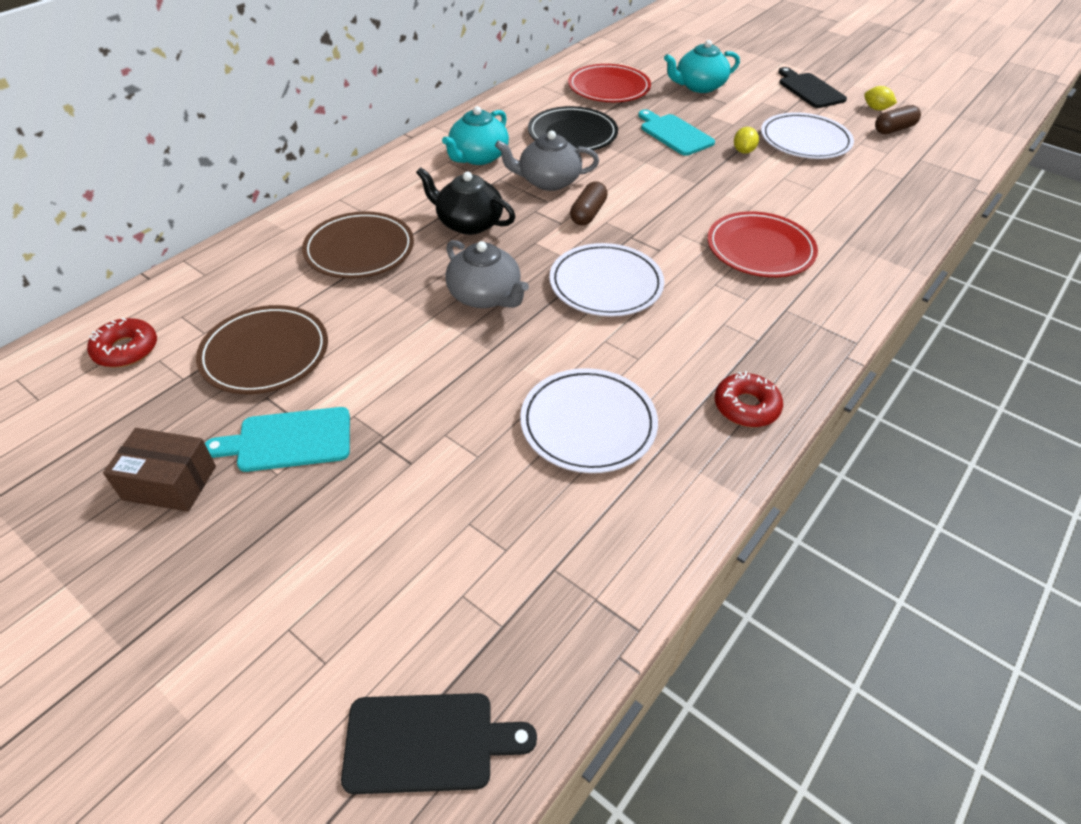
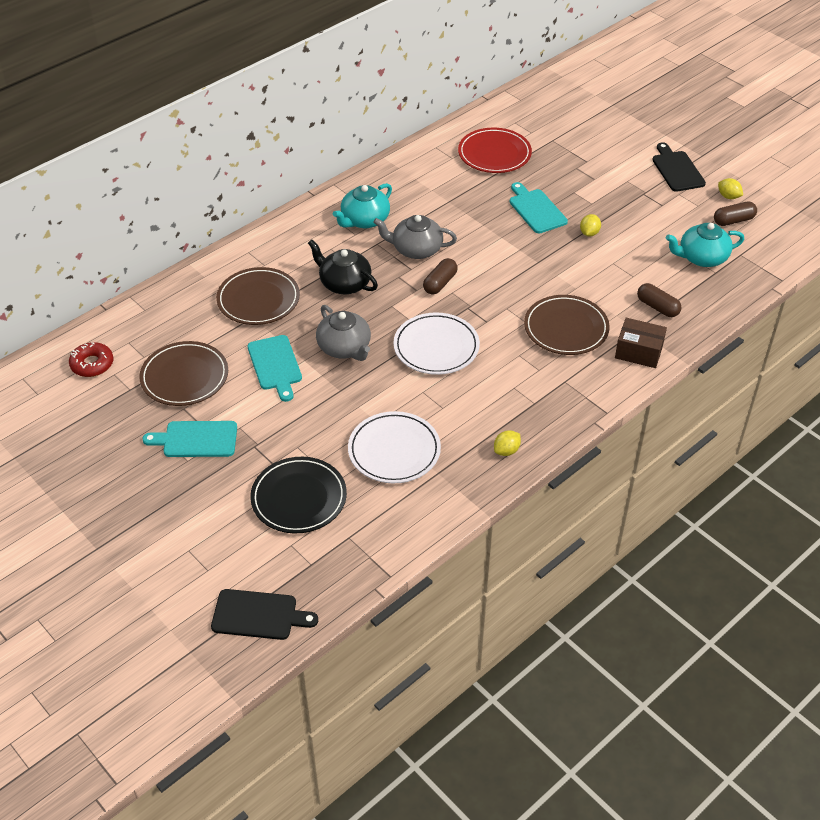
camera: 10 degrees right, 0 degrees up
(170, 483) = (121, 458): brown box -> brown box (638, 352)
(394, 326) = (275, 365): none -> turquoise cutting board
(572, 134) = (448, 203): black plate -> black plate (299, 498)
(699, 86) = (576, 158): turquoise teapot -> turquoise teapot (702, 257)
(746, 407) = (506, 451): red donut -> yellow lemon
(760, 249) = (566, 328): red plate -> brown plate
(805, 140) = (648, 226): white plate -> none
(857, 218) = (657, 307): none -> brown capsule

